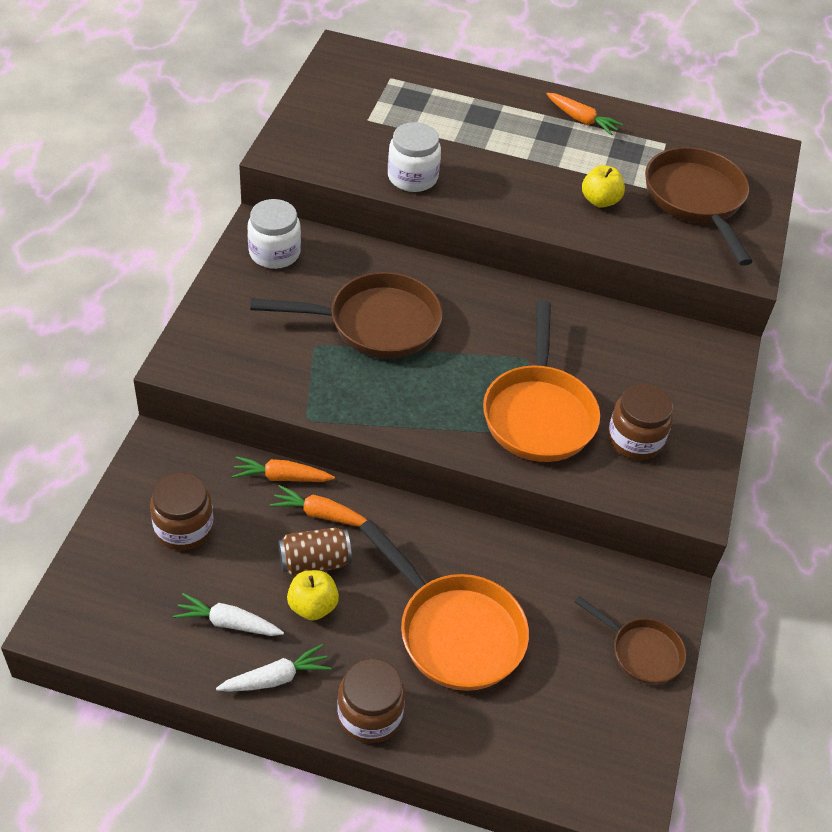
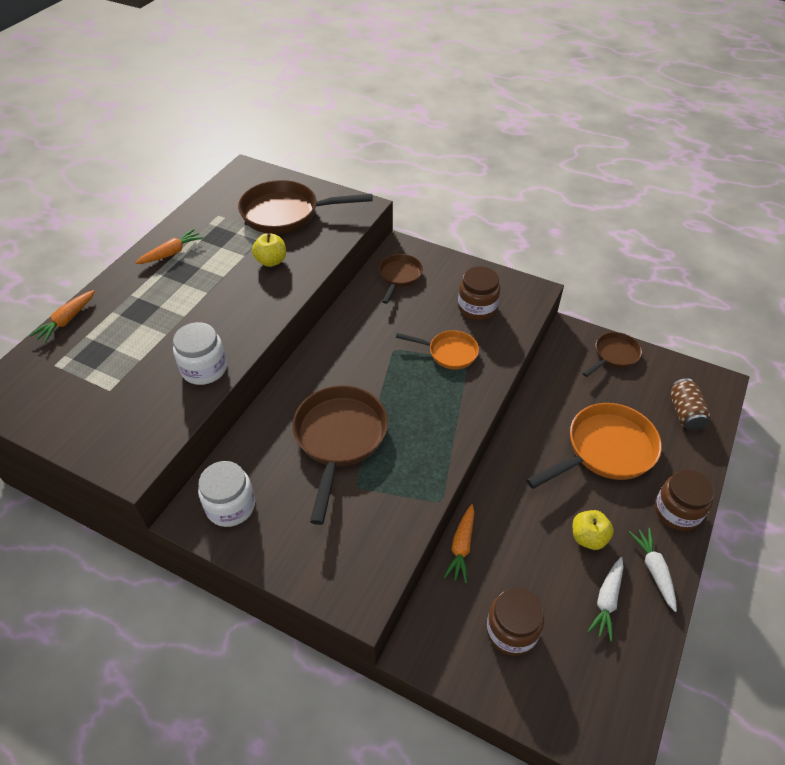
camera: 75 degrees left, 0 degrees up
(314, 562) = (547, 532): brown can -> brown can (684, 413)
(320, 514) = (501, 522): orange carrot -> orange carrot (67, 321)
(538, 413) = (449, 352): orange pan -> orange pan, size x0.57
(664, 352) = (399, 277): none -> brown pan

